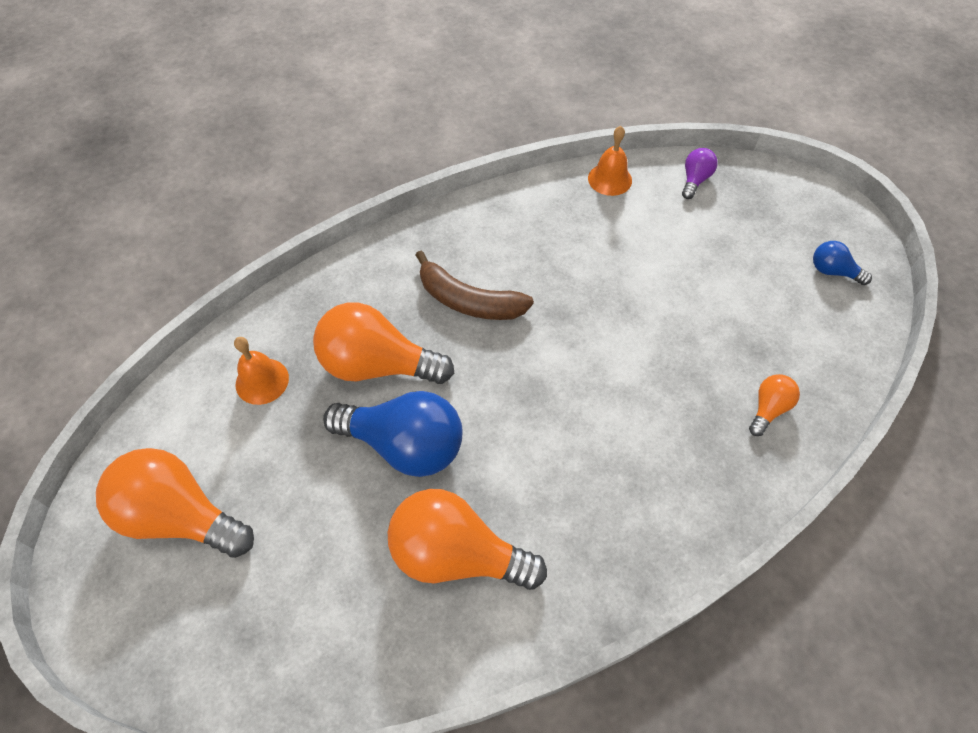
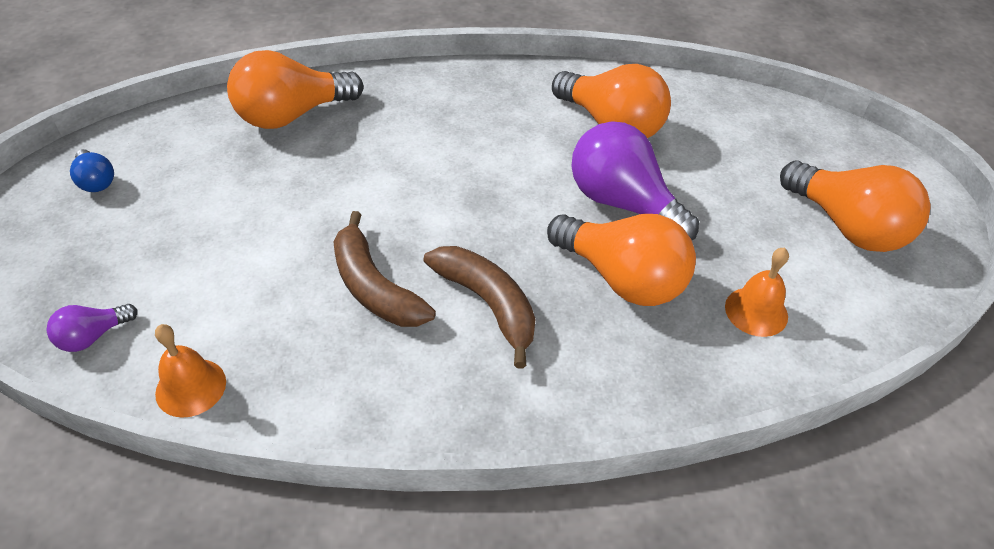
camera: 155 degrees left, 10 degrees down
(404, 445) = (623, 203): blue light bulb -> purple light bulb
(556, 279) = (374, 287): none -> brown banana
(768, 409) = (292, 115): orange light bulb -> orange light bulb, size x2.08

